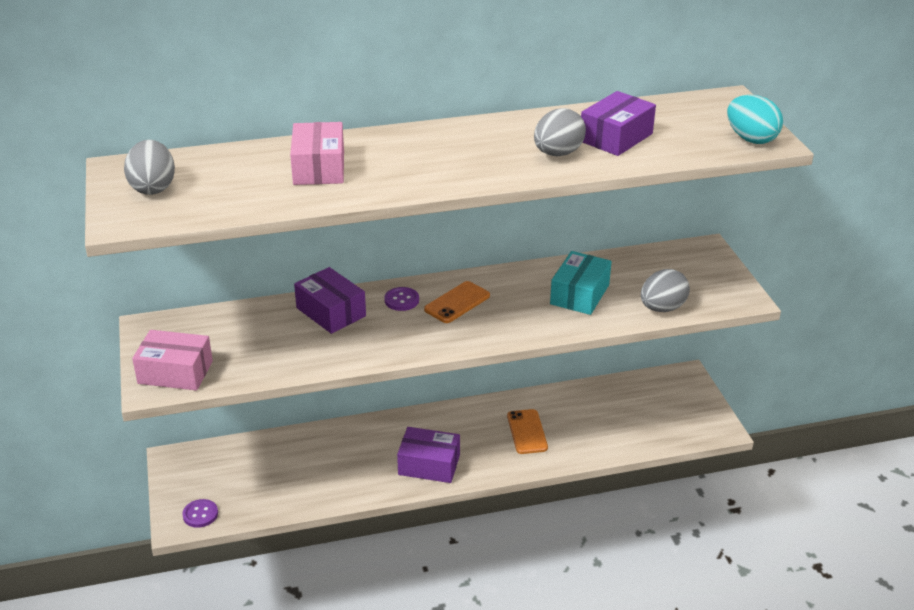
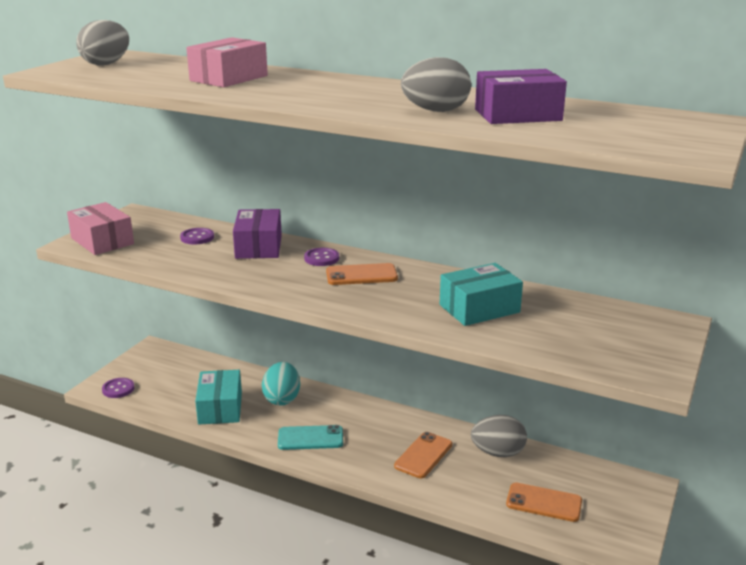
camera: 40 degrees right, 10 degrees down
(259, 327) = (197, 237): none -> purple button
(320, 480) = (220, 408): none -> turquoise box
(429, 465) = (310, 438): purple box -> turquoise phone
(641, 423) = (544, 503): none -> orange phone
(662, 308) = (546, 348): grey egg -> grey egg (498, 453)
(751, 139) = (672, 146): turquoise egg -> turquoise egg (282, 399)

